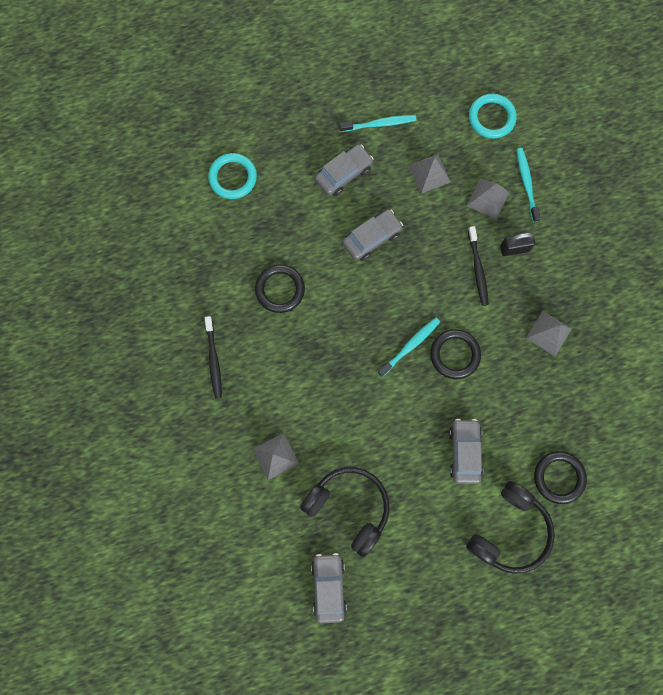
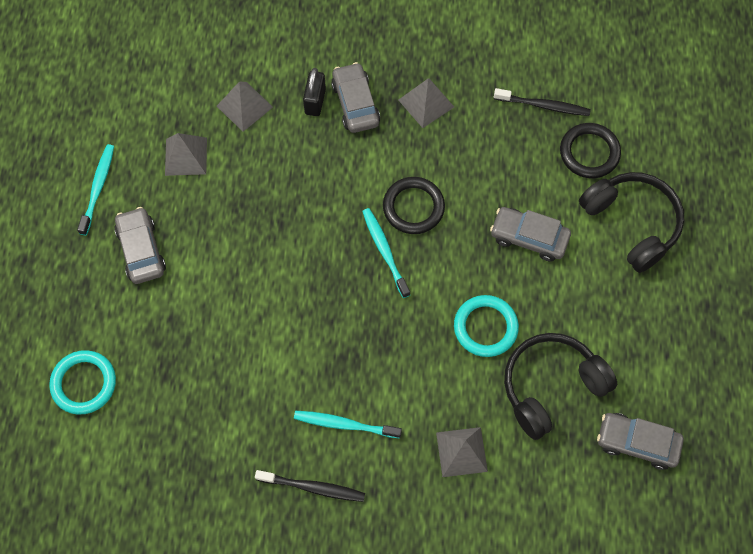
camera: 70 degrees left, 10 degrees down
(280, 289) = (255, 375): black ring -> none
(372, 238) = (236, 247): grey car -> grey car (355, 103)
(477, 269) = (322, 147): black toothbrush -> black toothbrush (543, 105)
(491, 118) = (150, 67): turquoise ring -> turquoise ring (485, 327)
(526, 184) = (245, 61): turquoise toothbrush -> turquoise toothbrush (345, 424)

